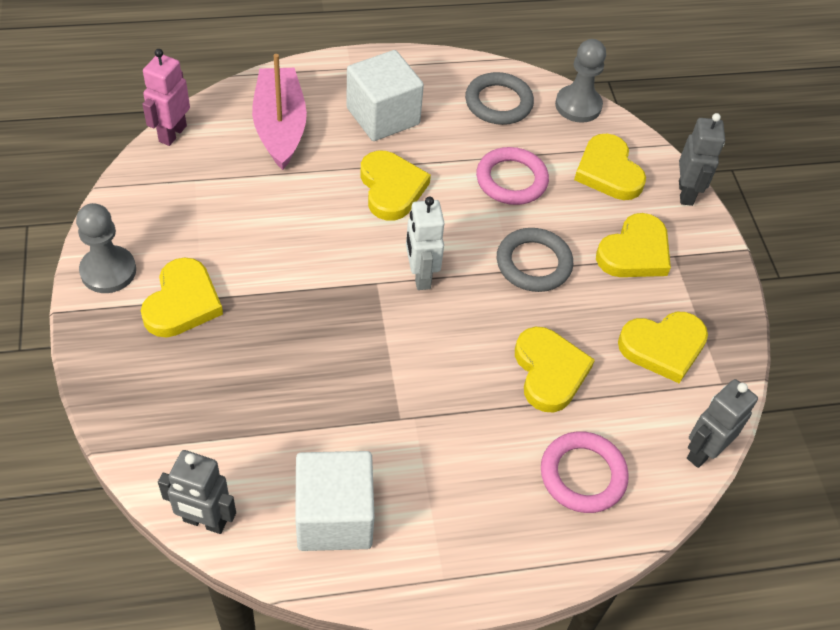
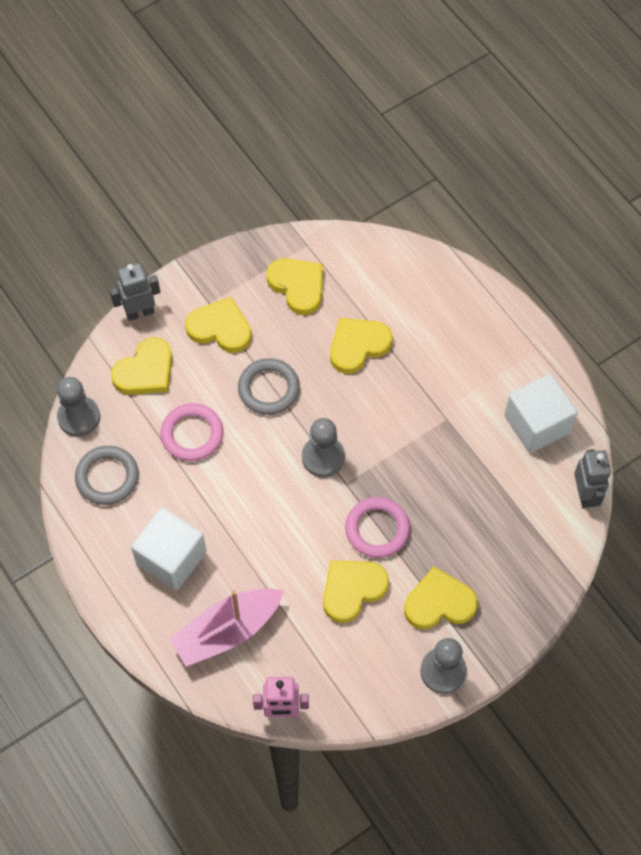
camera: 110 degrees left, 10 degrees up
(391, 188) = (248, 515): yellow heart -> yellow heart (352, 590)
(420, 276) = (323, 457): white robot -> grey pawn
(582, 475) = (424, 301): pink ring -> pink ring (377, 529)
(703, 451) = (367, 242): grey robot -> none

